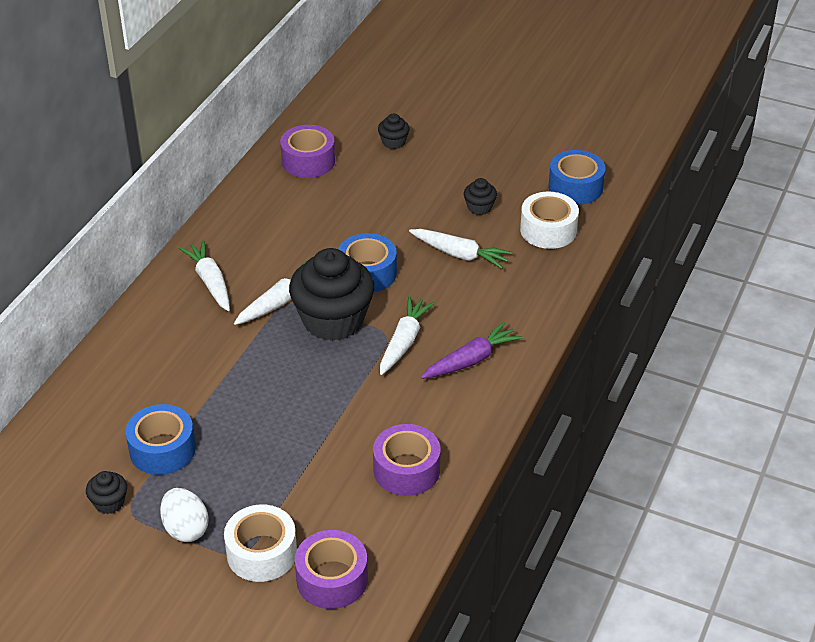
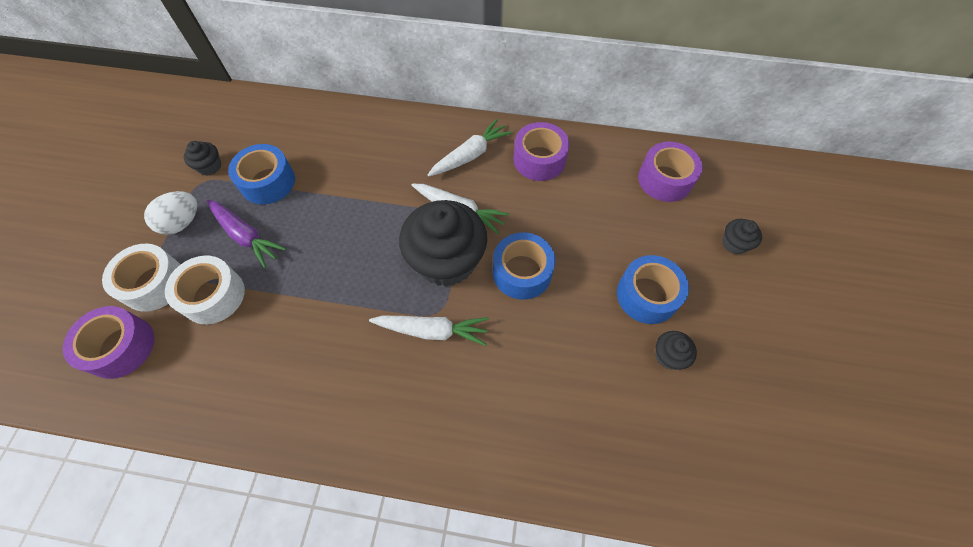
camera: 75 degrees right, 20 degrees up
(406, 470) = (255, 378): purple tape -> purple tape (539, 159)
(459, 254) = (582, 353): white carrot -> none
(471, 360) = (419, 404): purple carrot -> purple carrot (246, 236)
(548, 230) = (663, 445): white tape -> white tape (213, 296)
(575, 187) = (761, 464): blue tape -> blue tape (647, 295)

